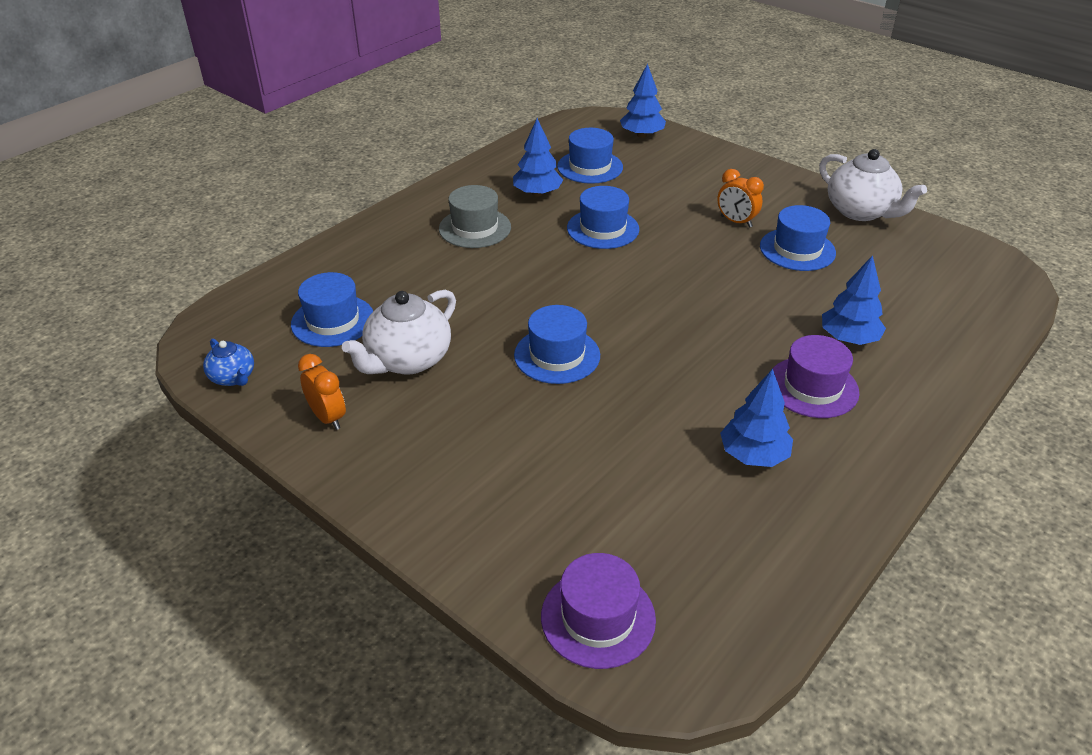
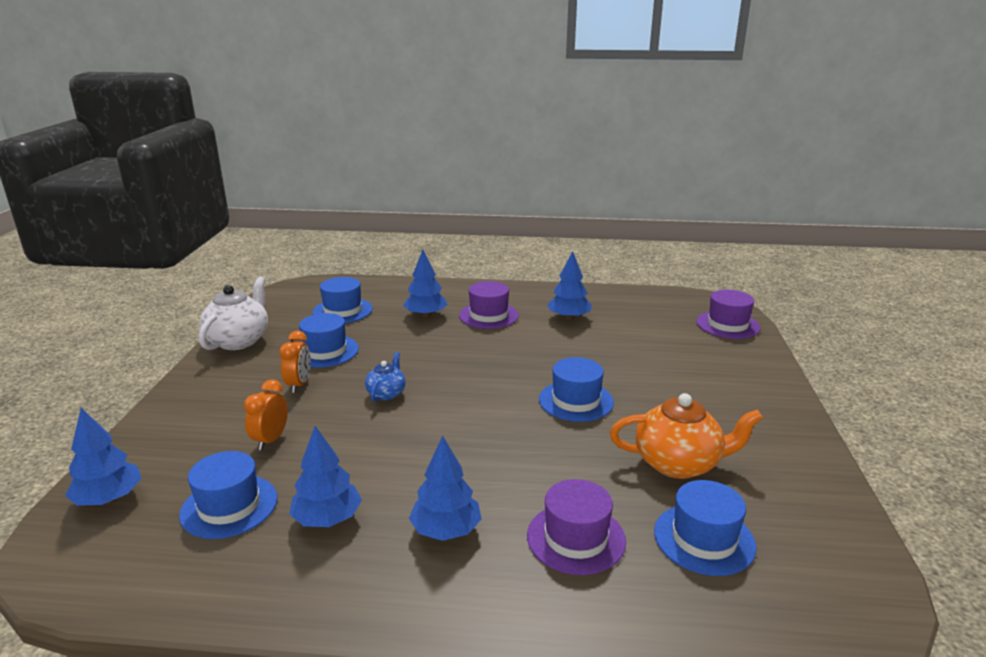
camera: 125 degrees left, 15 degrees down
(233, 378) = (849, 551): blue teapot -> blue teapot (386, 393)
(328, 417) = (784, 467): orange clock -> orange clock (270, 440)
(405, 271) = (576, 538): none -> purple hat
(407, 360) = (679, 463): white teapot -> orange teapot
(475, 228) = (446, 530): grey hat -> blue tree
(603, 229) = (370, 446): blue hat -> blue hat (342, 310)

